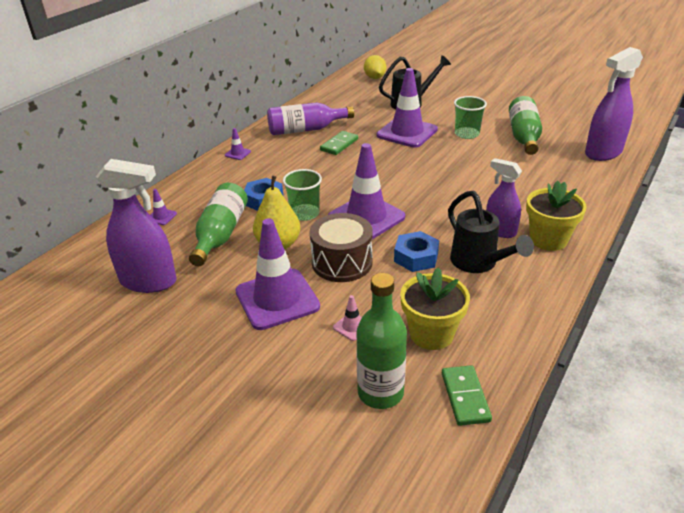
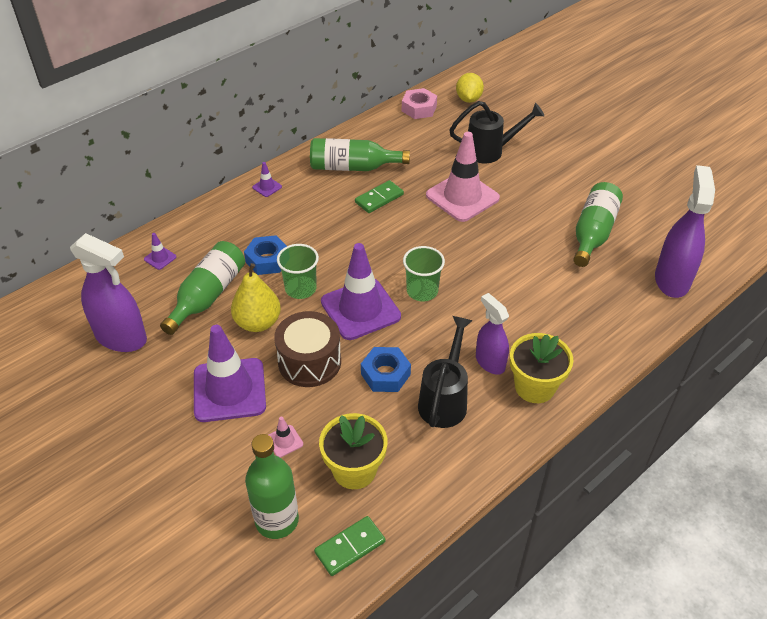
camera: 15 degrees right, 10 degrees up
(305, 130) = (353, 167): purple bottle -> green bottle
(339, 88) = (419, 108): none -> pink nut
(407, 133) = (462, 197): purple traffic cone -> pink traffic cone
(465, 397) = (350, 547): green domino -> green domino turned 45 degrees clockwise
(467, 134) = (529, 214): green cup -> green cup (422, 291)
(479, 264) = (445, 399): black watering can -> black watering can turned 150 degrees counterclockwise
(603, 153) = (672, 280): purple spray bottle -> purple spray bottle turned 120 degrees clockwise

